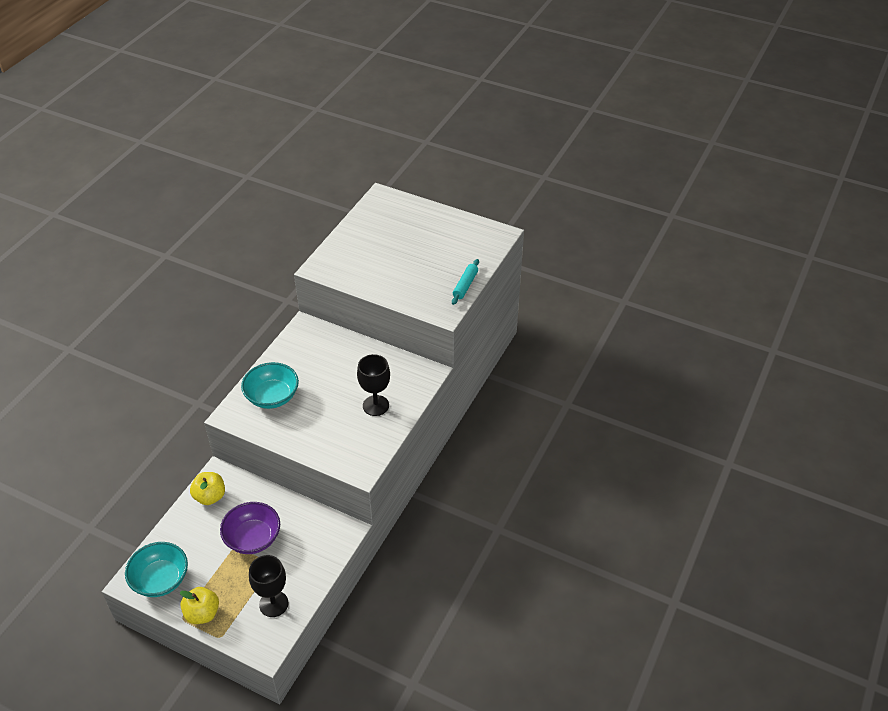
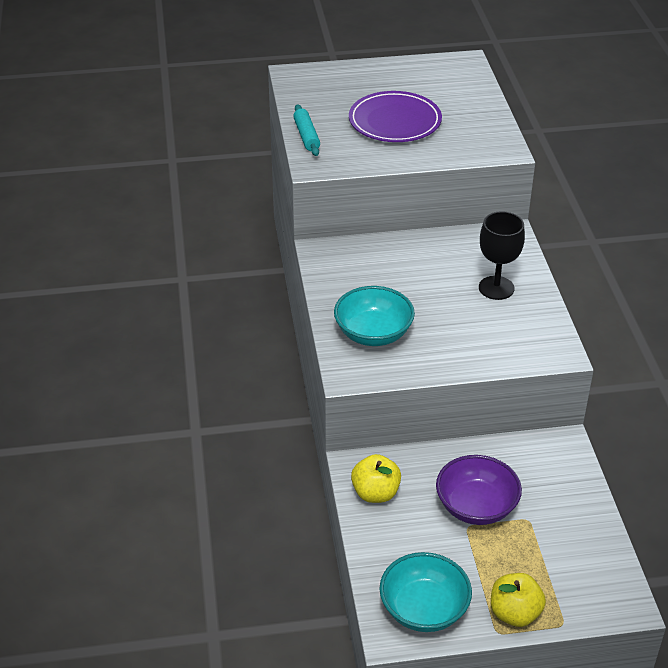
camera: 35 degrees left, 5 degrees down
(273, 604) = (578, 556): black goblet -> none
(401, 259) = (395, 121): none -> purple plate
(465, 285) = (492, 118): turquoise rolling pin -> turquoise rolling pin (306, 136)

